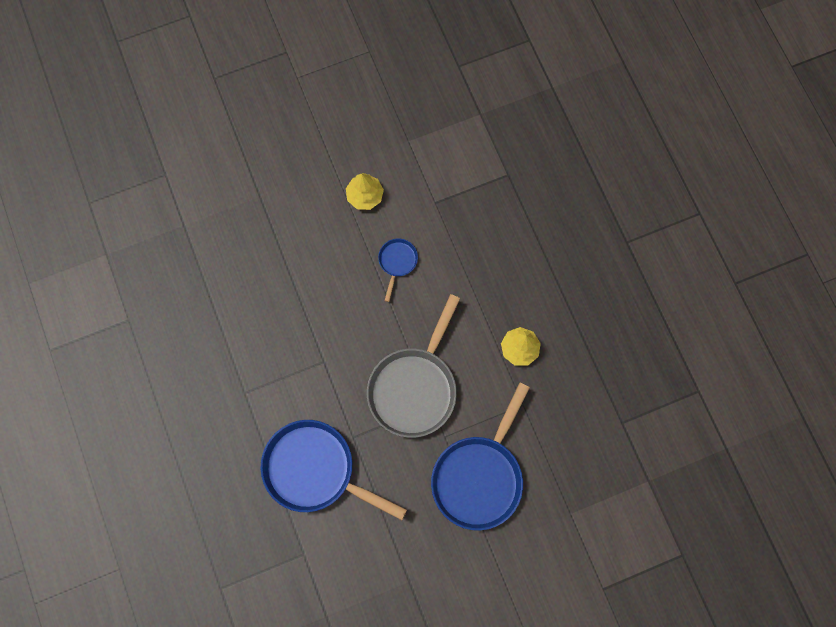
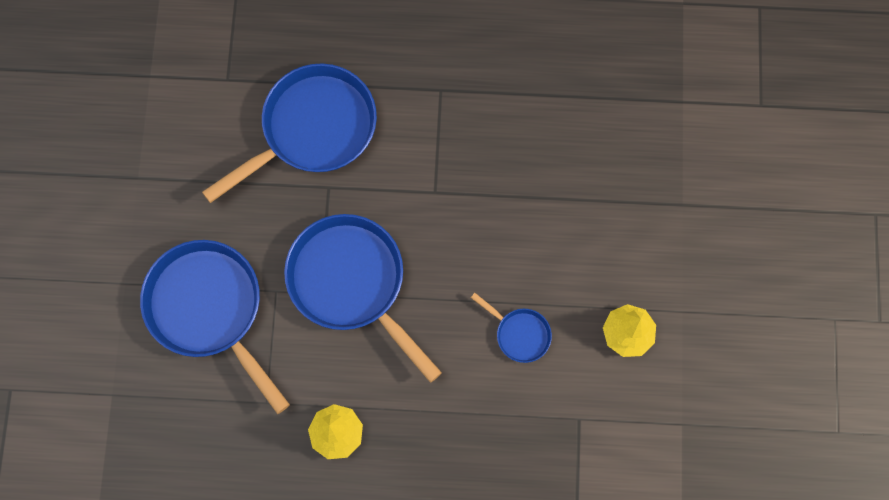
camera: 115 degrees right, 0 degrees up
(415, 387) = (352, 283): grey pan -> blue pan

